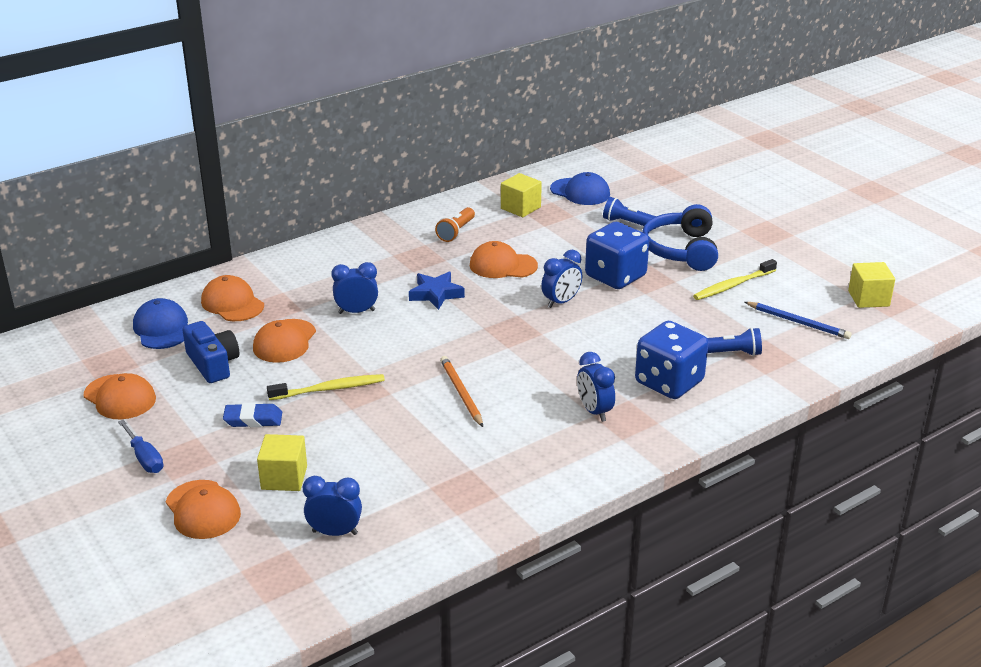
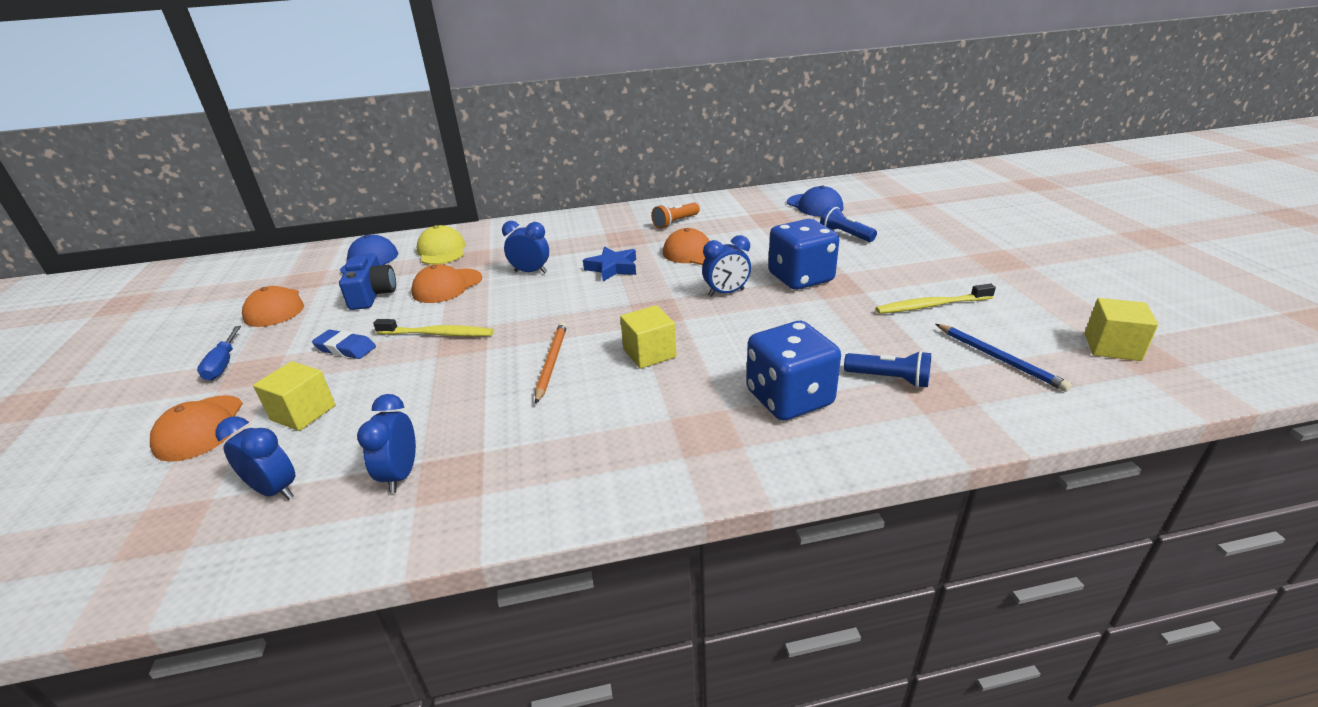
camera: 25 degrees right, 0 degrees up
(232, 303) = (442, 251): orange cap -> yellow cap
(520, 208) = (749, 211): yellow cube -> yellow cube (649, 353)
(594, 411) = (675, 414): blue clock -> blue clock (401, 475)
(681, 250) = (888, 264): blue headphones -> none

